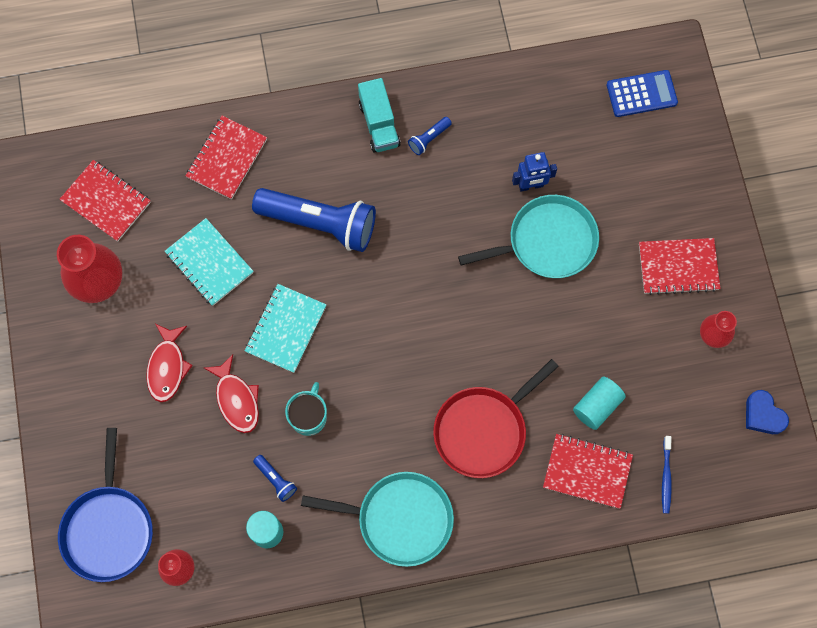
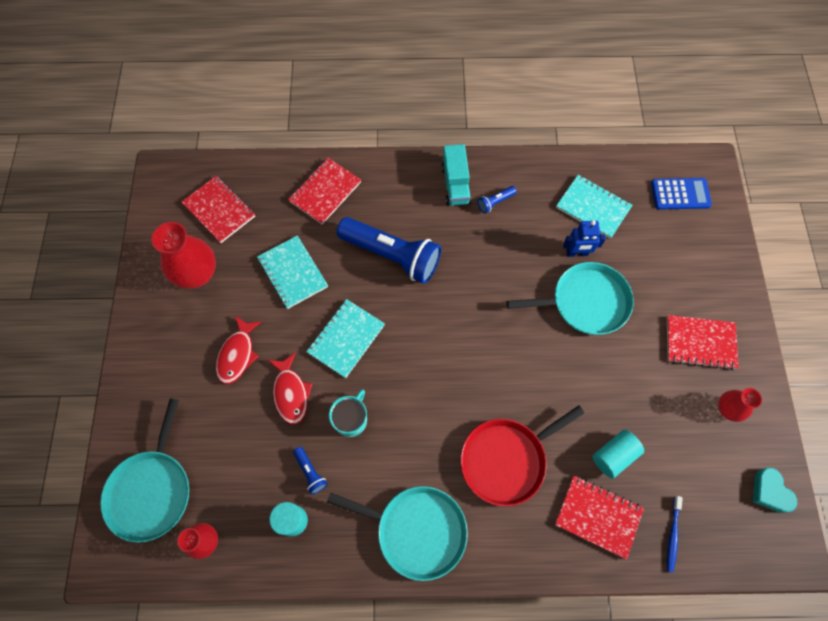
camera: 10 degrees right, 5 degrees down
(108, 528) = (152, 490): blue pan -> turquoise pan
(543, 127) = (593, 207): none -> turquoise notebook
(763, 415) = (770, 492): blue heart -> turquoise heart

